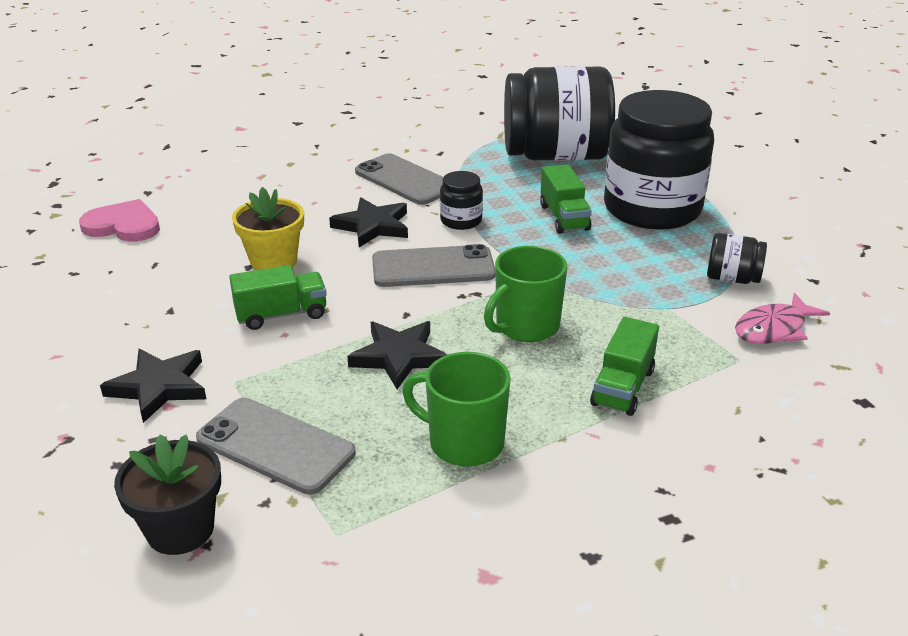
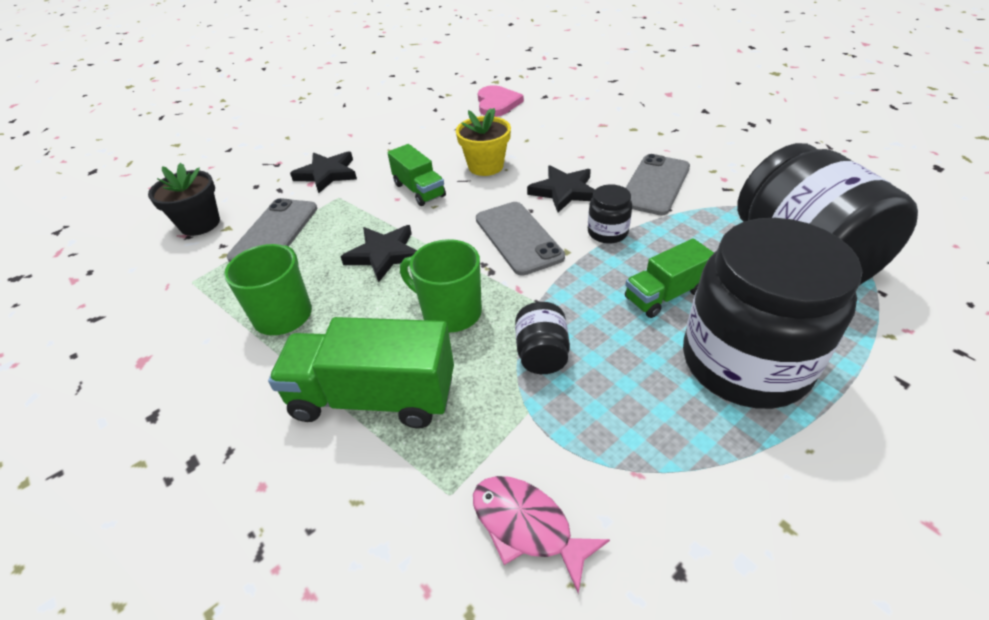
camera: 75 degrees right, 10 degrees up
(623, 387) = (374, 397): green truck -> green truck, size x1.67
(732, 278) = (625, 467): black jar -> black jar (542, 354)

